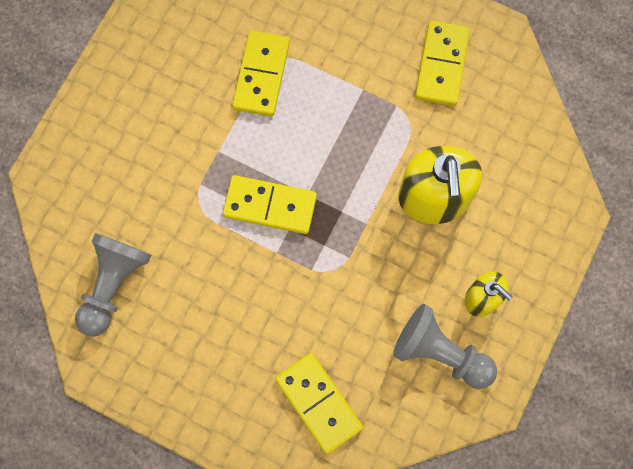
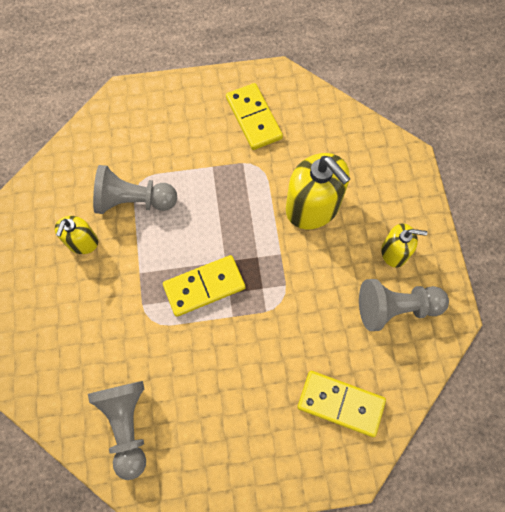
camera: 35 degrees left, 5 degrees down
(185, 85) = (82, 242): none -> yellow soap dispenser
(261, 75) = (134, 201): yellow domino -> grey pawn

